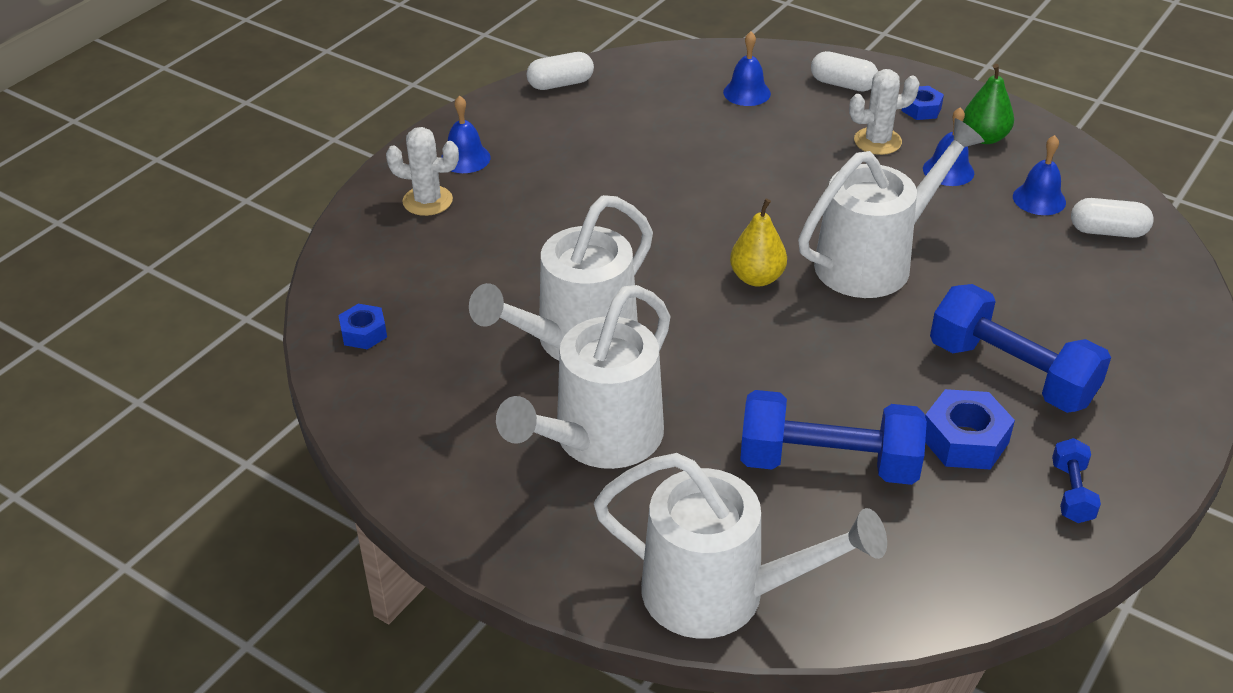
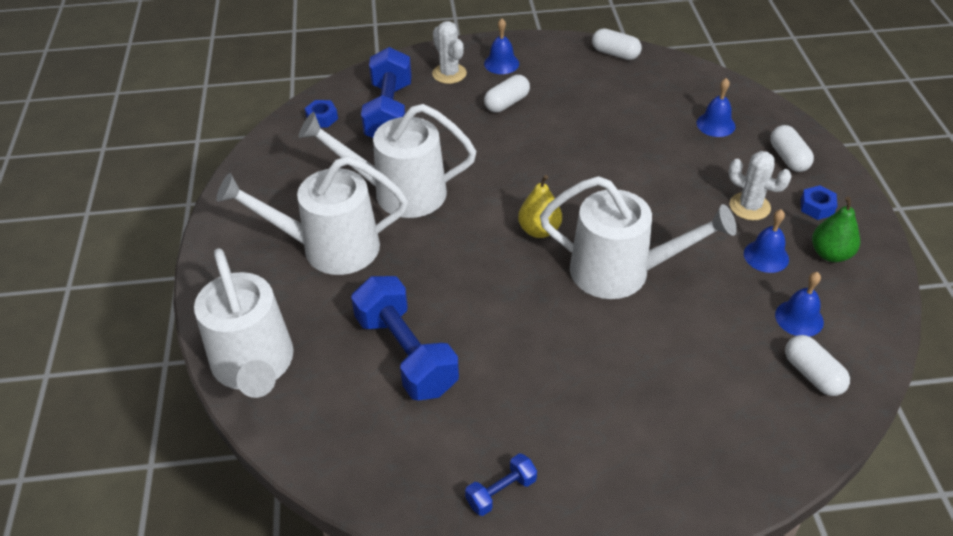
camera: 50 degrees right, 5 degrees up
(536, 191) = (507, 103): none -> white capsule
(964, 440) = (495, 408): blue nut -> none
(1011, 373) = (588, 399): blue dumbbell -> blue dumbbell (389, 113)

